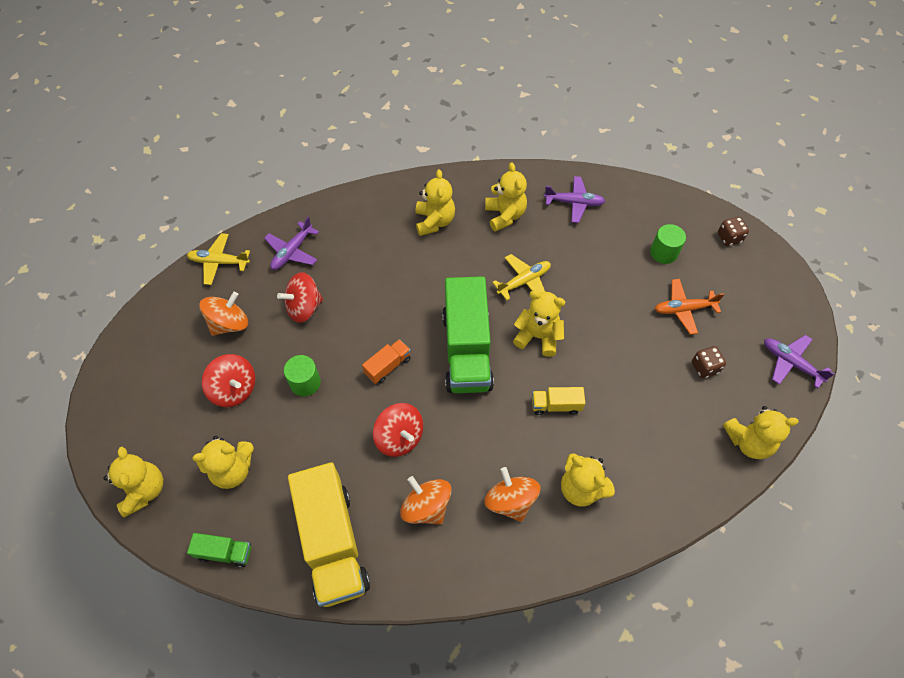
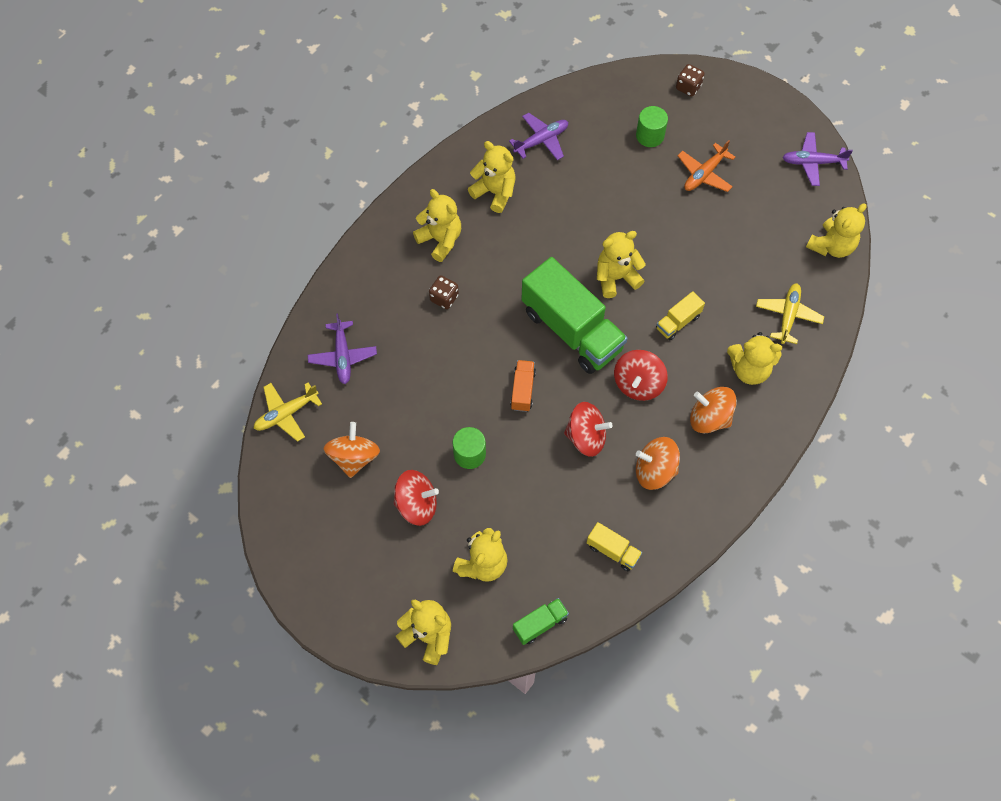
camera: 40 degrees left, 5 degrees up
(304, 307) = (404, 395): red spinning top -> red spinning top (638, 384)
(333, 543) = (613, 551): yellow truck -> yellow truck, size x0.44
(524, 281) = (563, 239): yellow plane -> yellow plane (788, 316)
(704, 367) = (757, 211): brown dice -> brown dice (444, 298)

